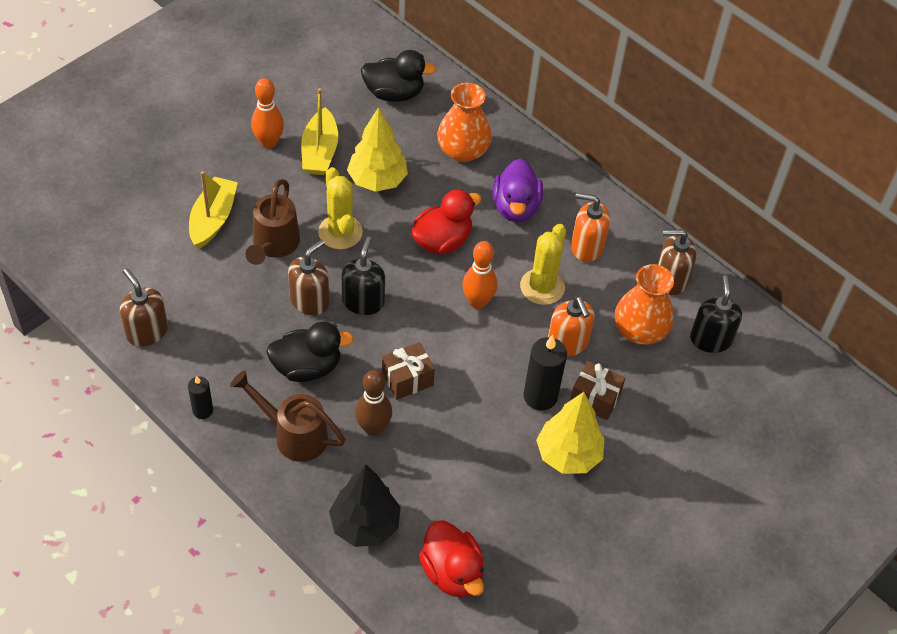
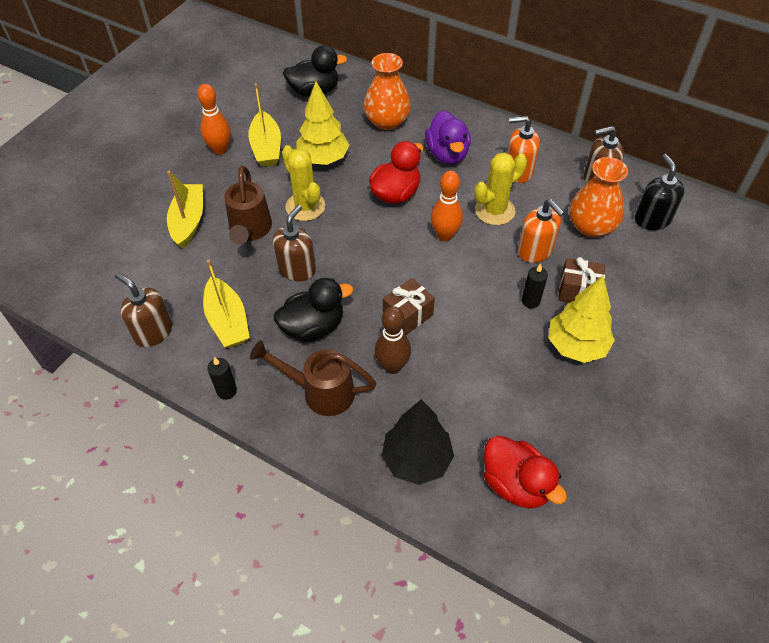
camera: 10 degrees left, 0 degrees up
(223, 339) = (227, 321): none -> yellow boat
(363, 301) = (345, 258): black soap dispenser -> none
(540, 396) = (530, 301): black candle -> black candle, size x0.58
(542, 287) = (495, 211): yellow cactus -> yellow cactus turned 45 degrees clockwise

